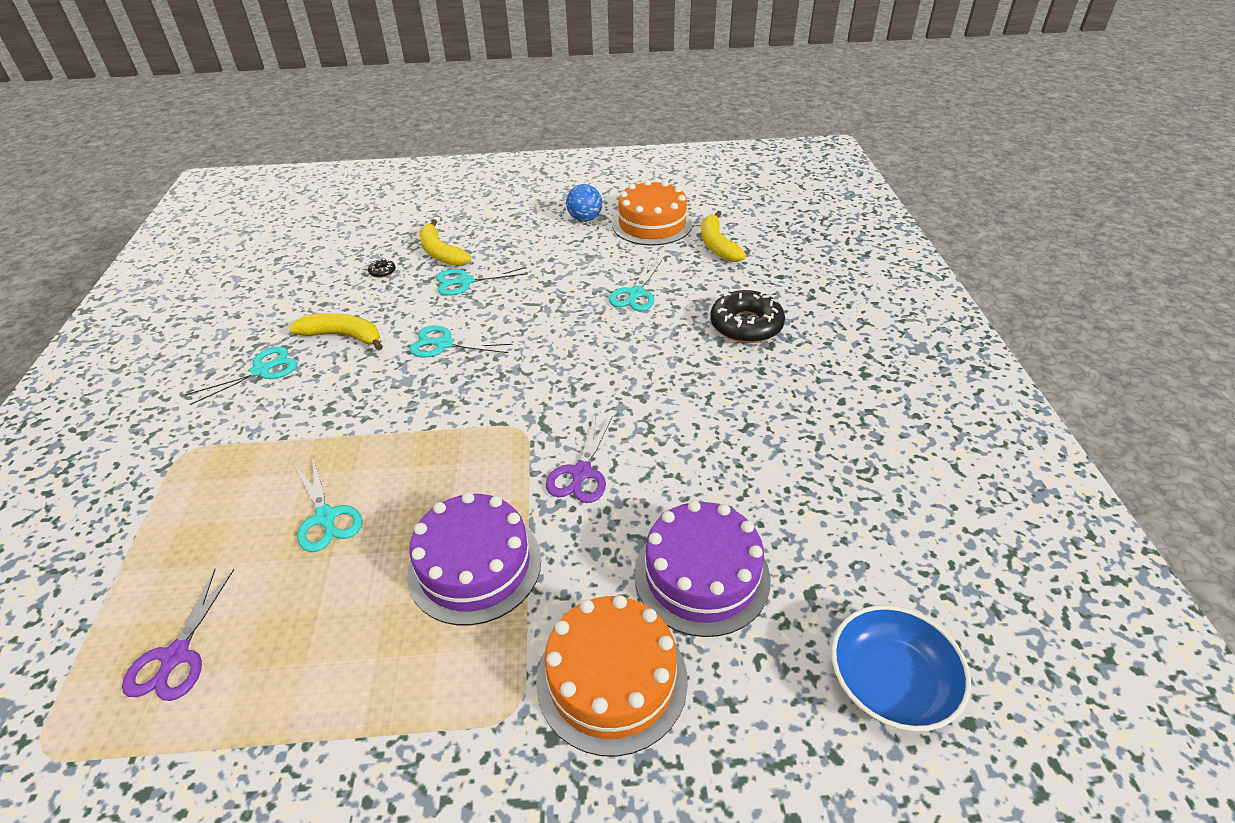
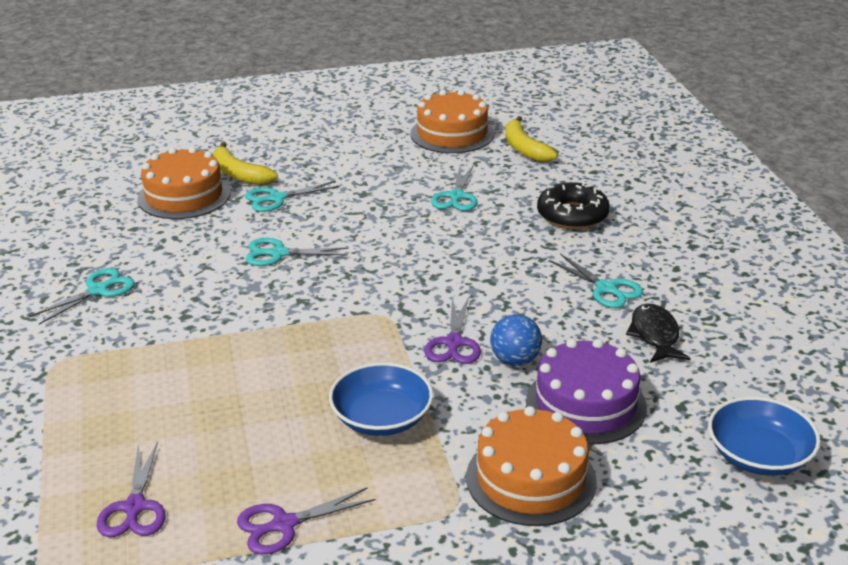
camera: 10 degrees left, 10 degrees down
(319, 707) = (284, 524): none -> purple scissors
(326, 517) = (225, 398): turquoise scissors -> turquoise scissors (606, 288)
(343, 336) = (170, 255): yellow banana -> none
(382, 272) = (184, 196): black donut -> orange cake
(474, 566) = (381, 418): purple cake -> blue bowl
(585, 219) = (380, 133): blue ball -> blue ball (515, 360)
(800, 488) = (655, 335): none -> black fish

